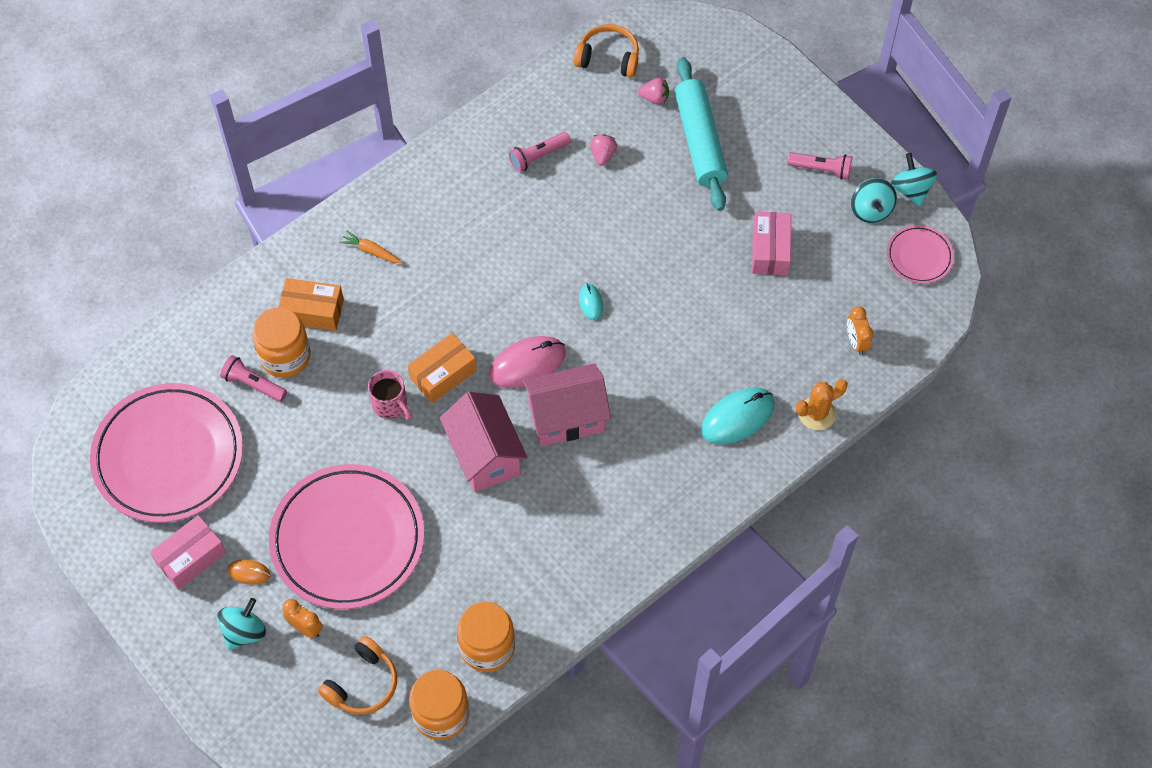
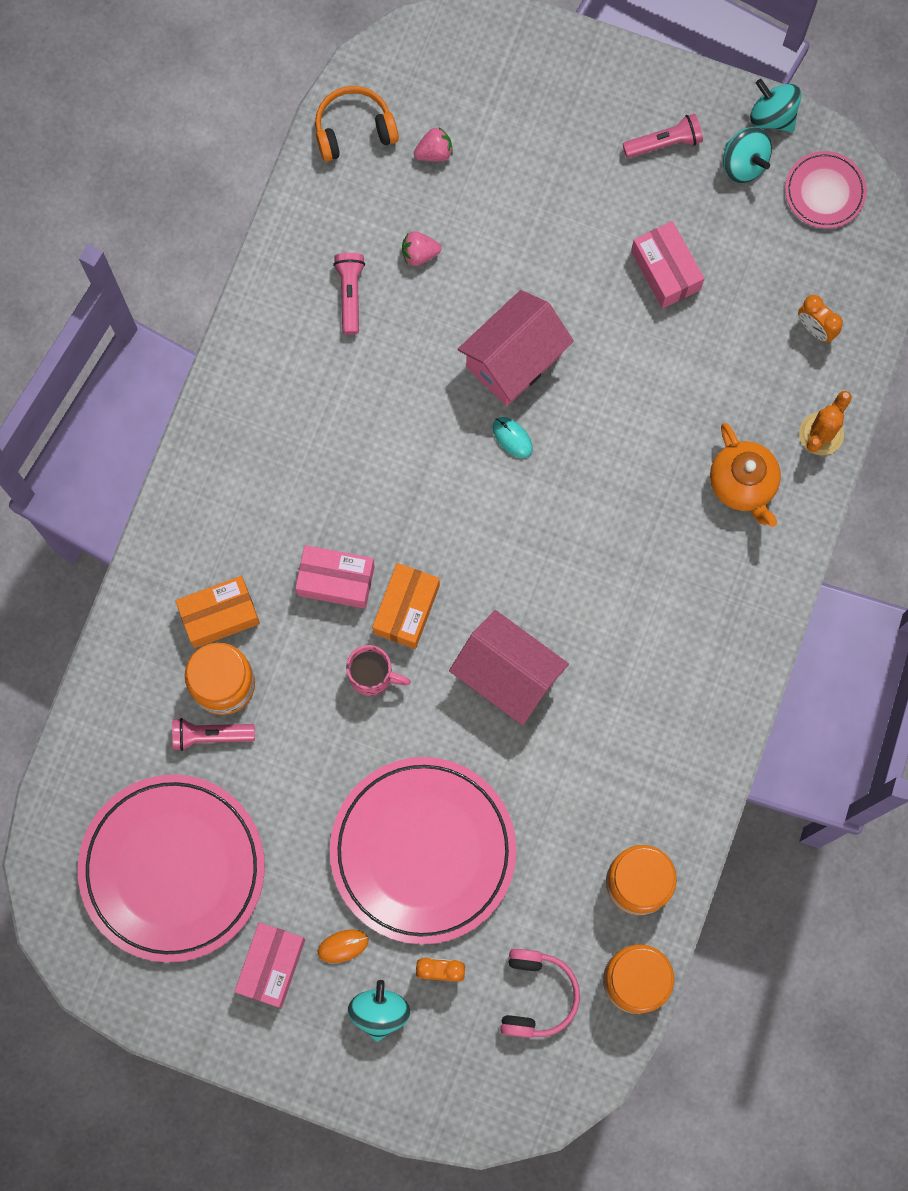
camera: 30 degrees left, 15 degrees up
(362, 683) = (536, 995): orange headphones -> pink headphones
(371, 251) = (238, 509): orange carrot -> none
(407, 330) = (336, 580): none -> pink box
(527, 364) = (488, 546): pink mouse -> none
(538, 156) = (350, 294): pink flashlight -> pink flashlight turned 150 degrees clockwise
(566, 417) = (566, 584): pink house -> pink house (514, 360)
(602, 155) = (419, 253): pink strawberry -> pink strawberry turned 75 degrees counterclockwise
(700, 141) = (515, 179): turquoise rolling pin -> none
(737, 417) = (742, 484): turquoise mouse -> orange teapot

